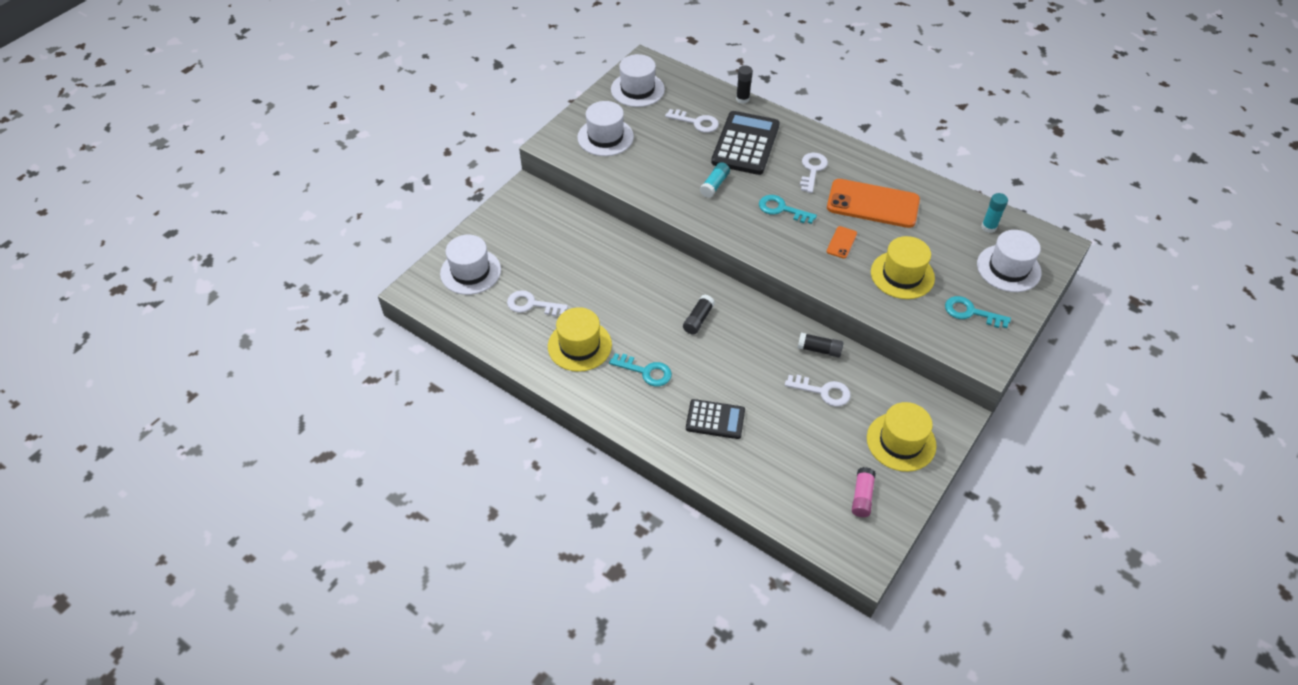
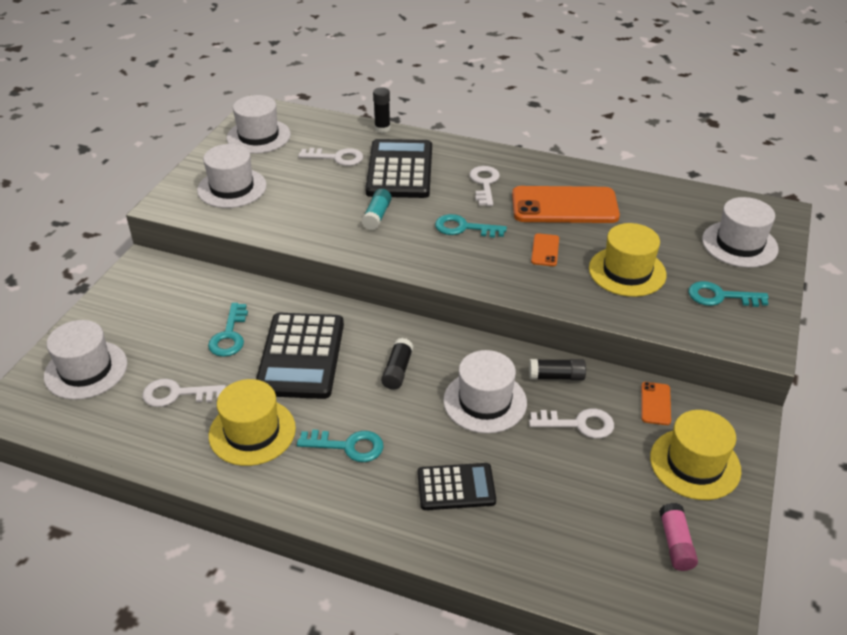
camera: 15 degrees left, 10 degrees down
(579, 264) = (229, 335): none -> turquoise key
(628, 292) = (301, 356): none -> black calculator
(757, 358) = (485, 401): none -> white hat
(889, 388) = (655, 403): none -> orange phone
(989, 227) = (699, 208): turquoise glue stick -> none

